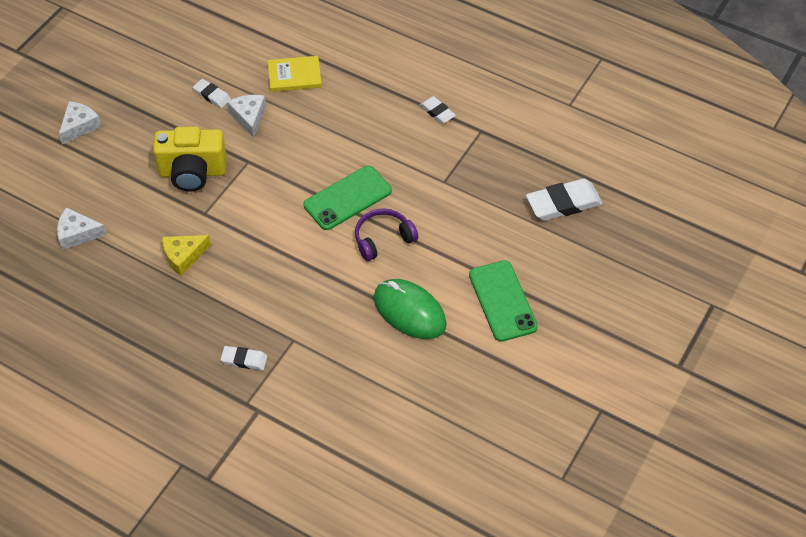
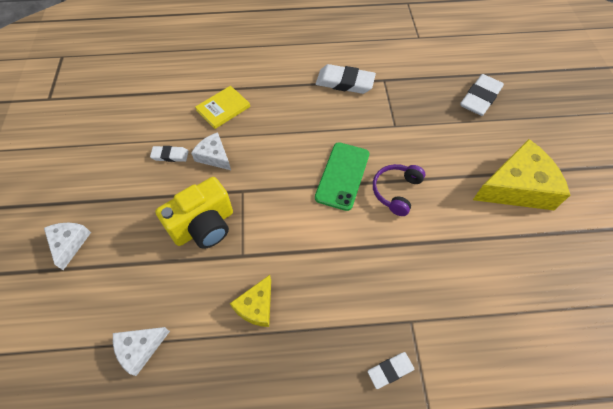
camera: 35 degrees left, 5 degrees up
(409, 311) = (468, 236): green mouse -> none
(437, 112) = (345, 82): white eraser -> white eraser, size x1.81
(502, 301) = (517, 187): green phone -> yellow cheese

